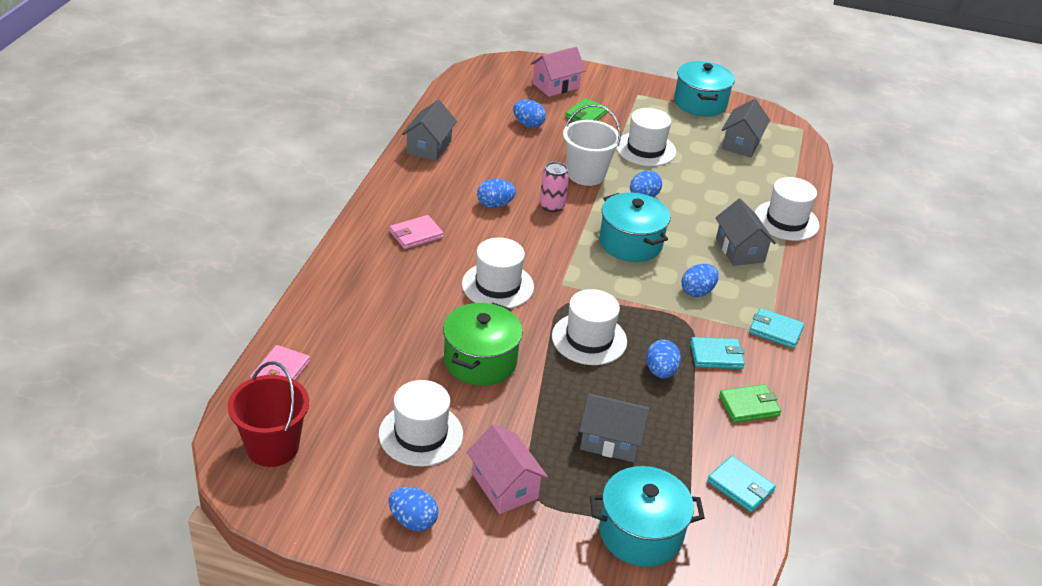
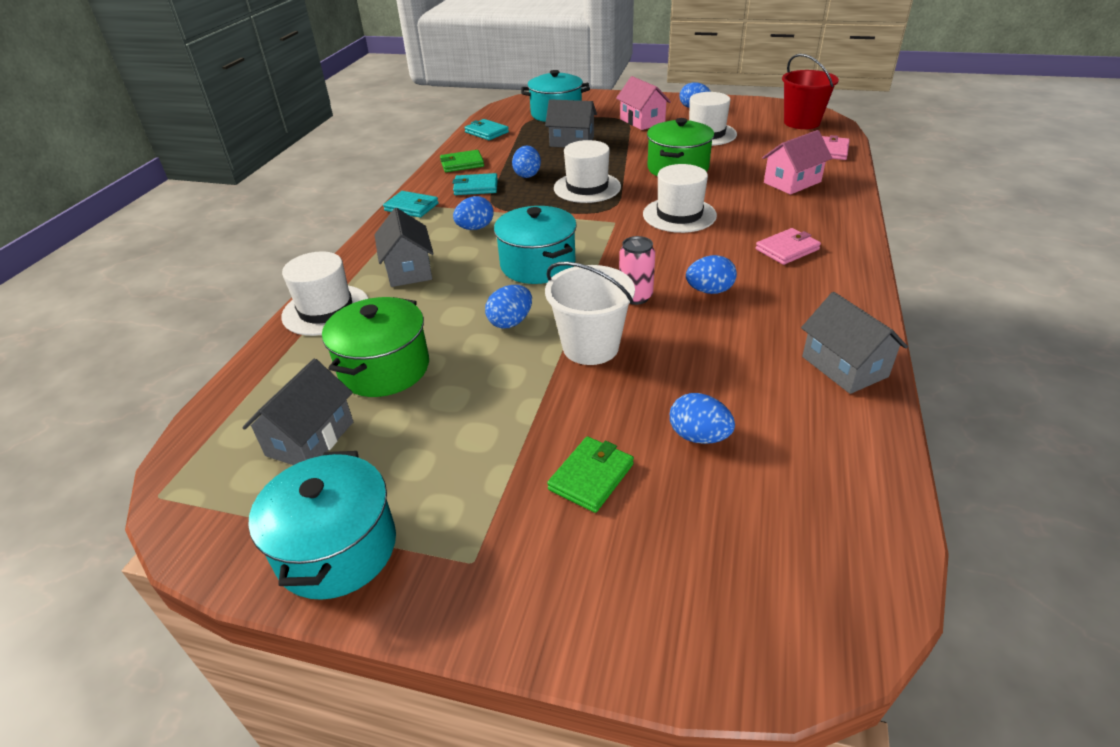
camera: 175 degrees left, 0 degrees up
(429, 147) = (844, 367): grey house -> grey house turned 45 degrees counterclockwise
(555, 86) = (663, 566): pink house -> pink house (792, 182)
(645, 149) = (489, 405): white hat -> none
(719, 175) = (384, 368): none -> green pot

